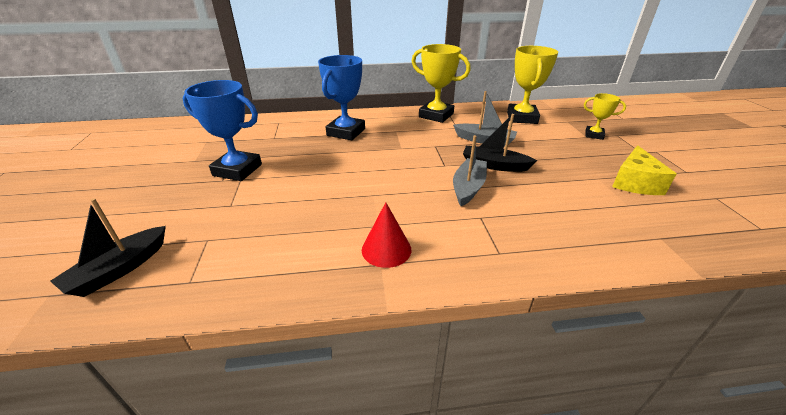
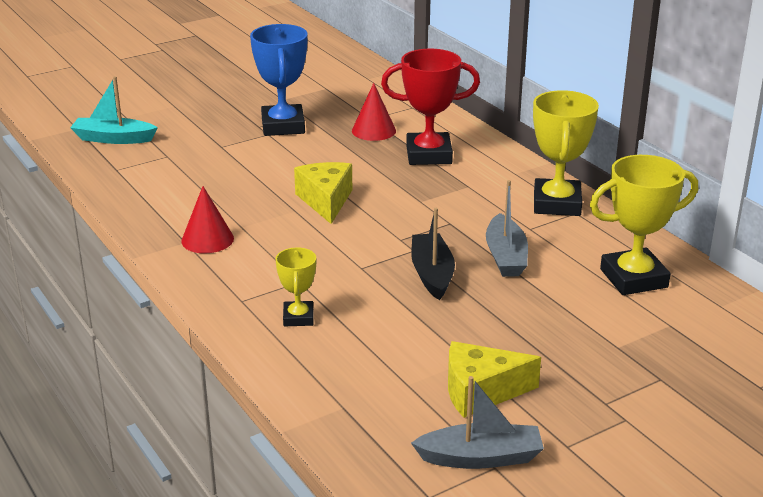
camera: 65 degrees right, 5 degrees down
(119, 269) = (113, 139): black boat -> turquoise boat
(292, 140) = (373, 130): none -> red cone
(346, 132) = (429, 155): blue trophy -> red trophy
(371, 179) = (325, 201): none -> yellow cheese
(468, 187) = (358, 264): grey boat -> grey boat (481, 457)
(594, 135) = (632, 353): yellow trophy -> yellow trophy (298, 317)

